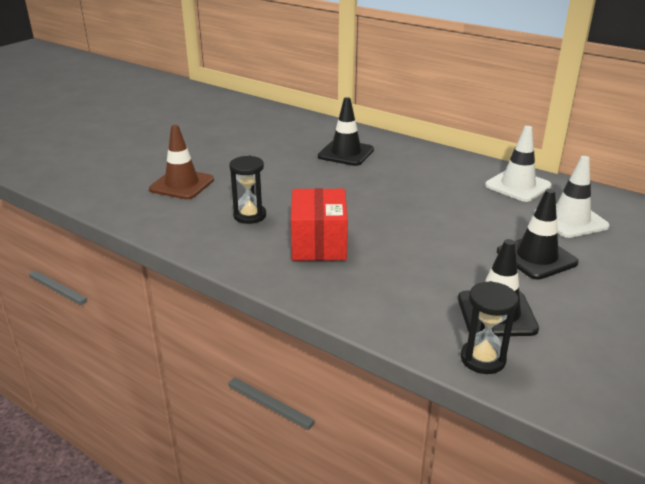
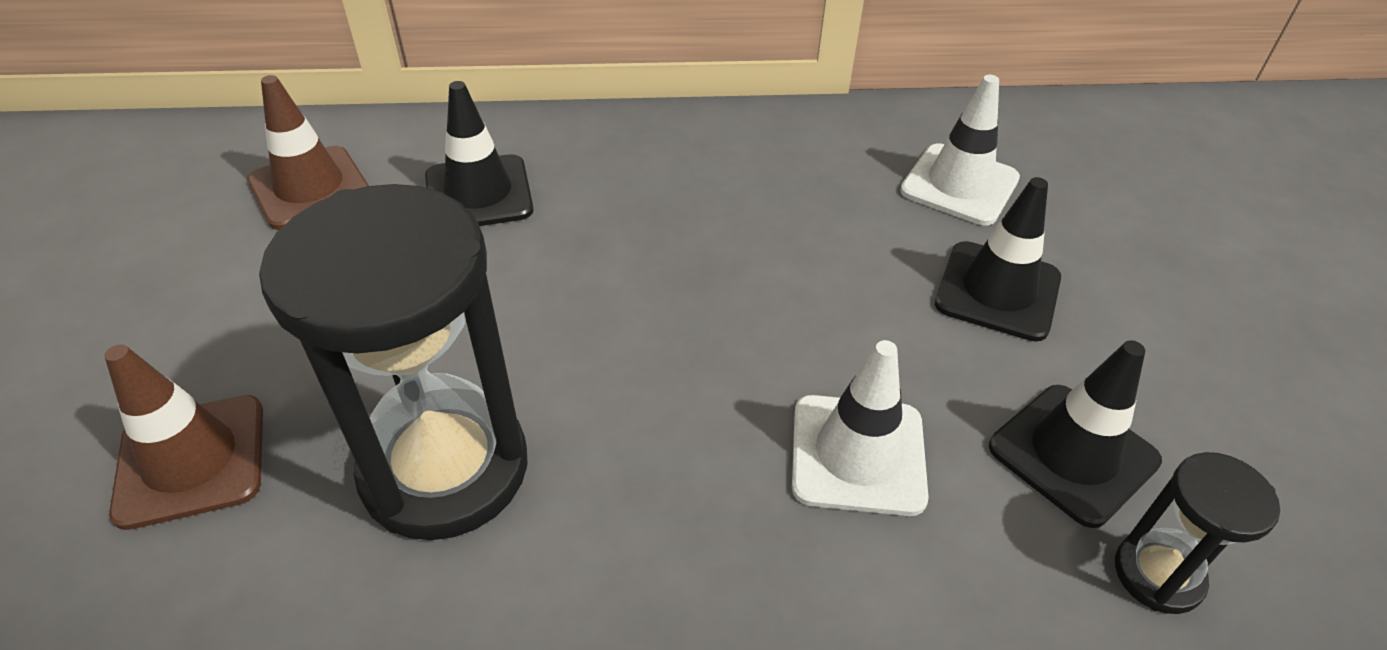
camera: 40 degrees left, 15 degrees up
(250, 216) = (445, 468): black hourglass -> black hourglass, size x2.08
(288, 133) = (310, 188): none -> brown traffic cone
(318, 243) = (655, 465): red box -> none
(517, 186) = (824, 145): white traffic cone -> white traffic cone (858, 454)

